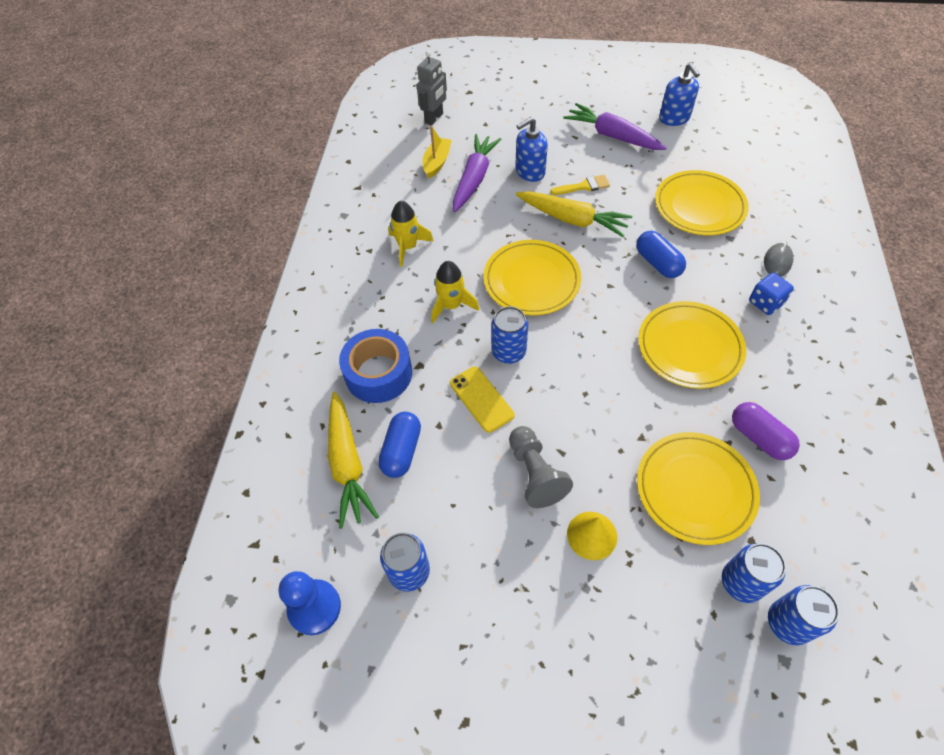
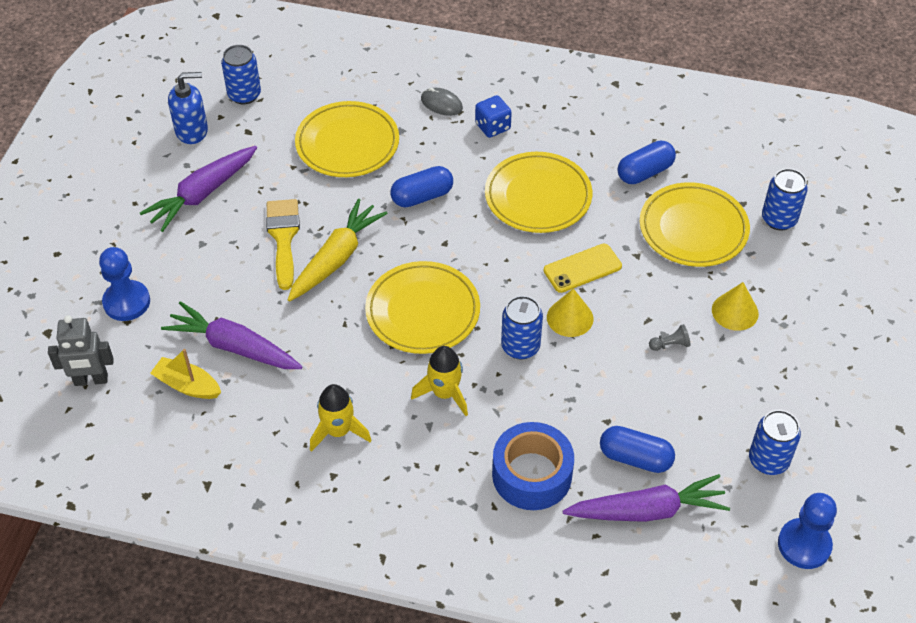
camera: 85 degrees left, 5 degrees down
(347, 464) = (647, 510): yellow carrot -> purple carrot
(434, 118) = (91, 380): grey robot -> grey robot turned 135 degrees clockwise
(481, 399) = (578, 379): yellow phone -> yellow phone (582, 268)
(502, 120) = (127, 302): none -> blue pawn
(529, 172) = (240, 286): blue soap dispenser -> none
(535, 474) = (670, 345): grey pawn -> grey pawn, size x0.48
(549, 386) = (570, 318): none -> yellow cone
(583, 186) = (283, 238): yellow brush -> yellow brush, size x1.51
(759, 438) = (645, 172): purple capsule -> blue capsule
(788, 623) = (811, 200): blue can -> blue can (244, 95)

